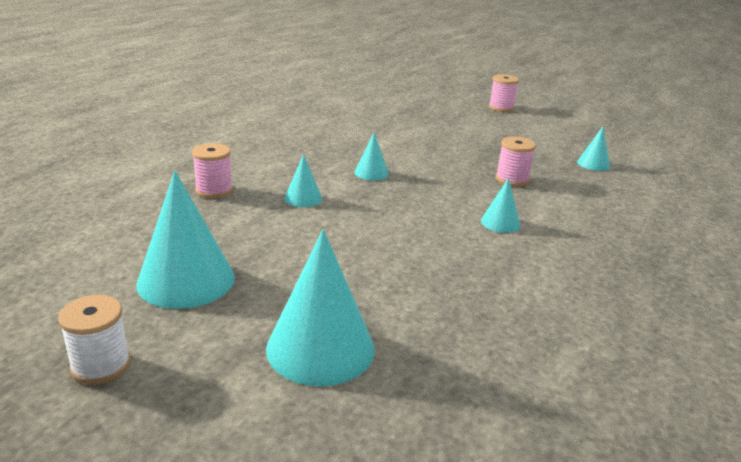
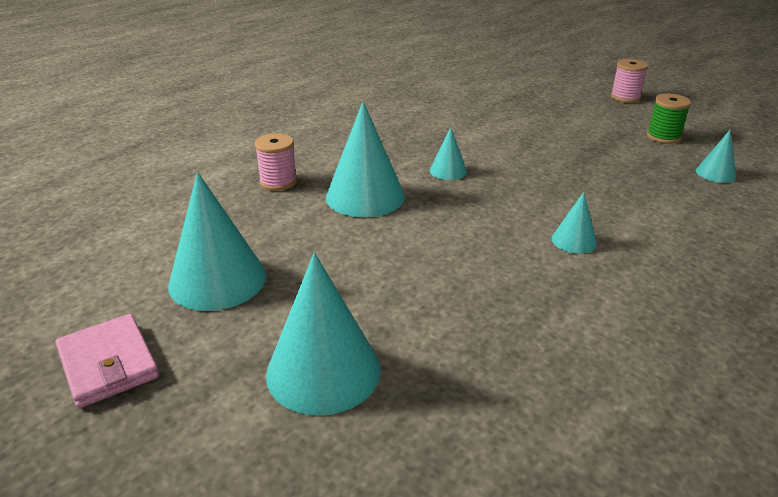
camera: 15 degrees right, 5 degrees up
(101, 365) = (108, 364): white spool -> pink wallet
(303, 198) = (365, 196): turquoise cone -> turquoise cone, size x1.98
(512, 179) = (607, 188): pink spool -> none
(543, 138) = (663, 137): none -> green spool

